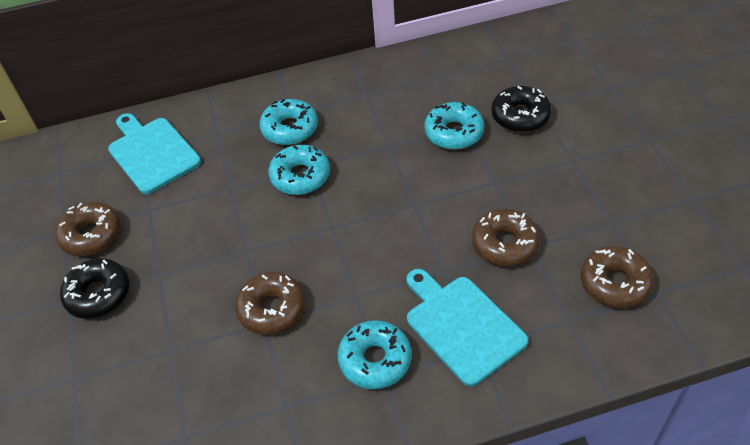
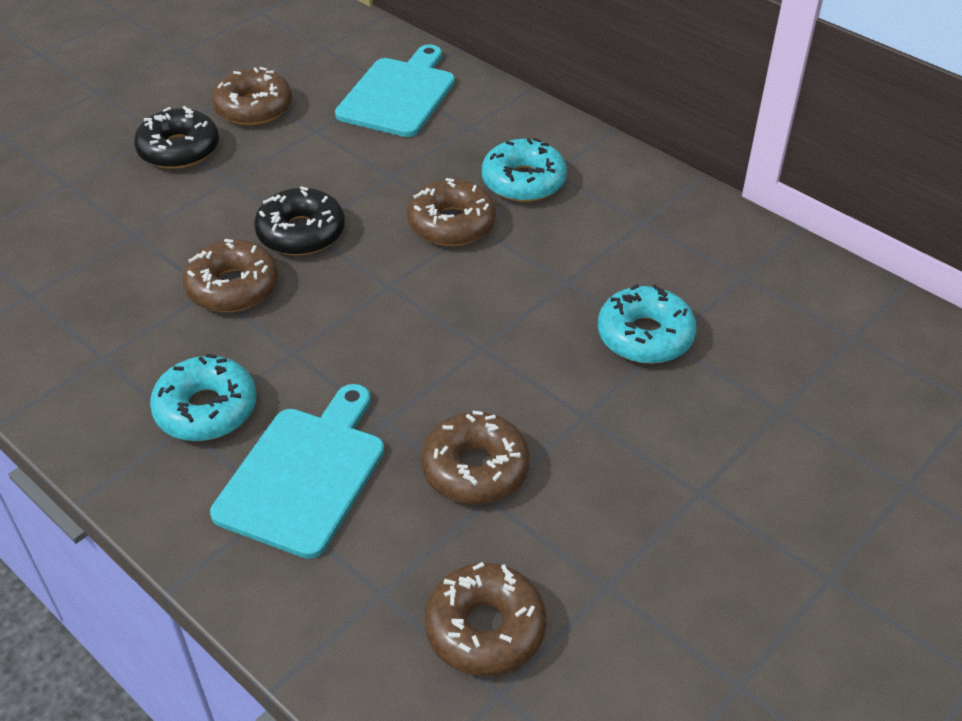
camera: 55 degrees right, 5 degrees down
(300, 176) = (451, 224): turquoise donut -> brown donut
(520, 116) = (741, 396): black donut -> black donut (301, 233)

